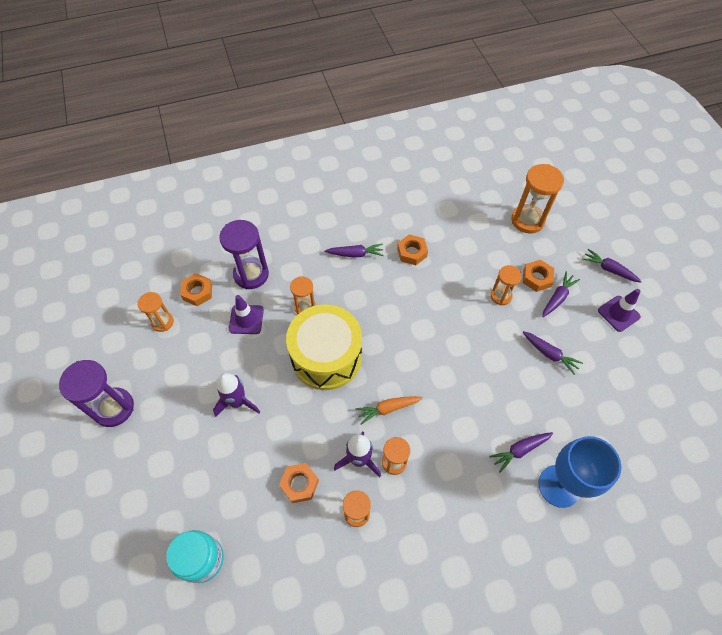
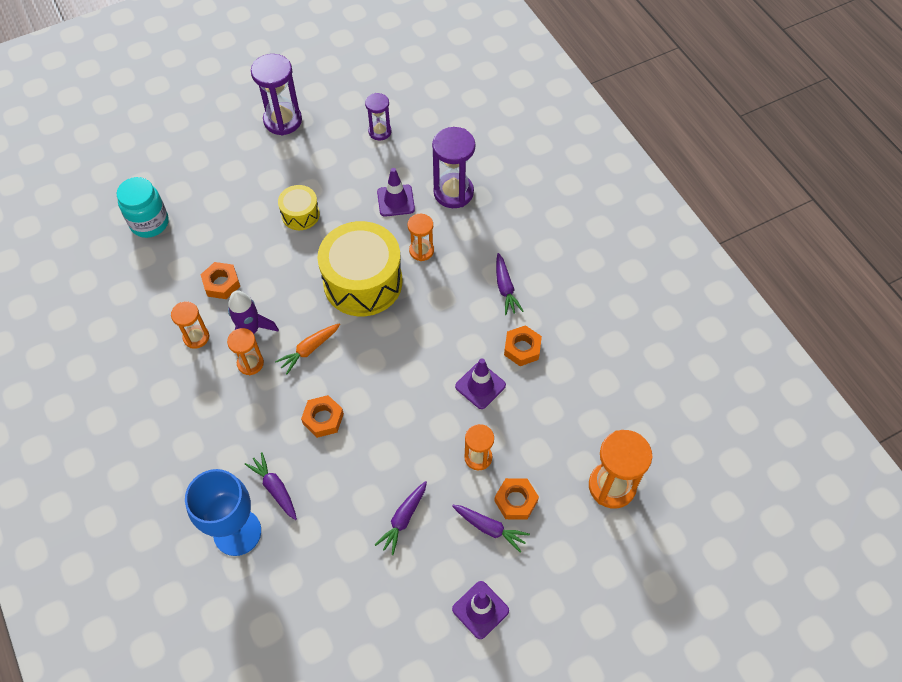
camera: 80 degrees right, 0 degrees up
(162, 322) = (380, 131): orange hourglass -> purple hourglass
(197, 292) = (421, 151): orange nut -> orange nut (323, 419)
(237, 402) = (300, 214): purple rocket -> yellow drum
(388, 409) = (309, 350): orange carrot -> orange carrot turned 105 degrees counterclockwise
(440, 285) = (480, 386): none -> purple traffic cone
(609, 269) = (552, 599): purple carrot -> none

